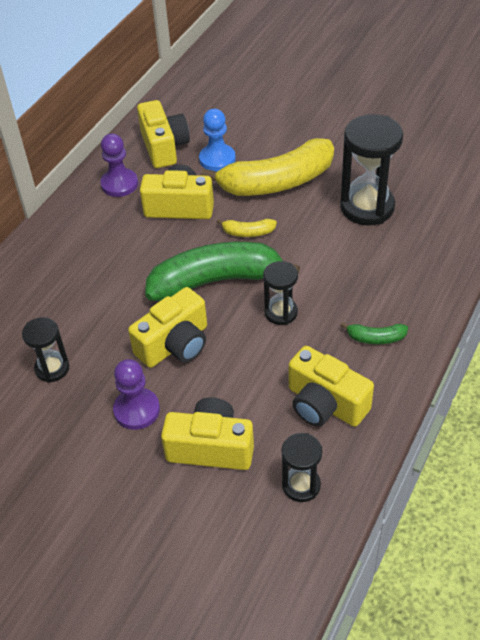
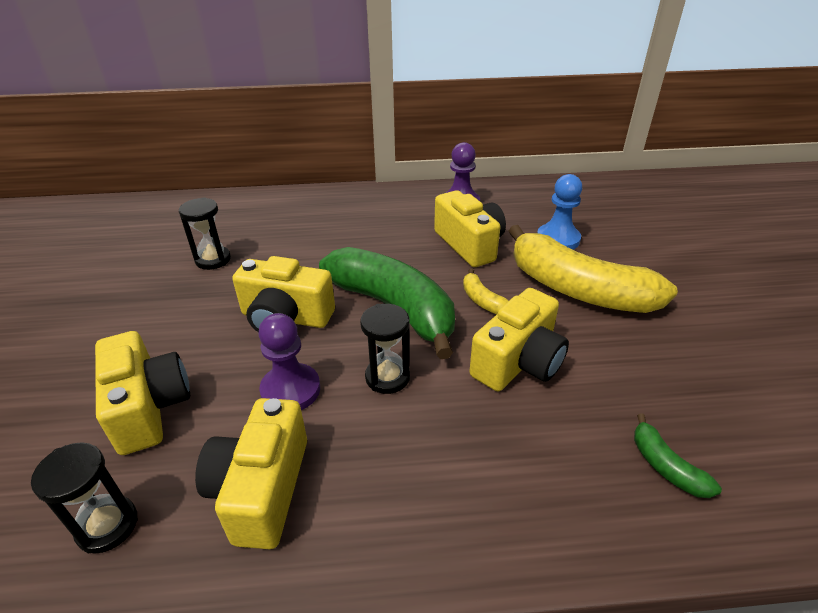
camera: 55 degrees right, 10 degrees down
(137, 410) = (183, 329): purple pawn -> purple pawn (290, 390)
(164, 147) = (533, 205): yellow camera -> yellow camera (518, 362)
(367, 207) = (631, 379): black hourglass -> none
(375, 338) = (413, 494): green banana -> green banana (665, 466)

